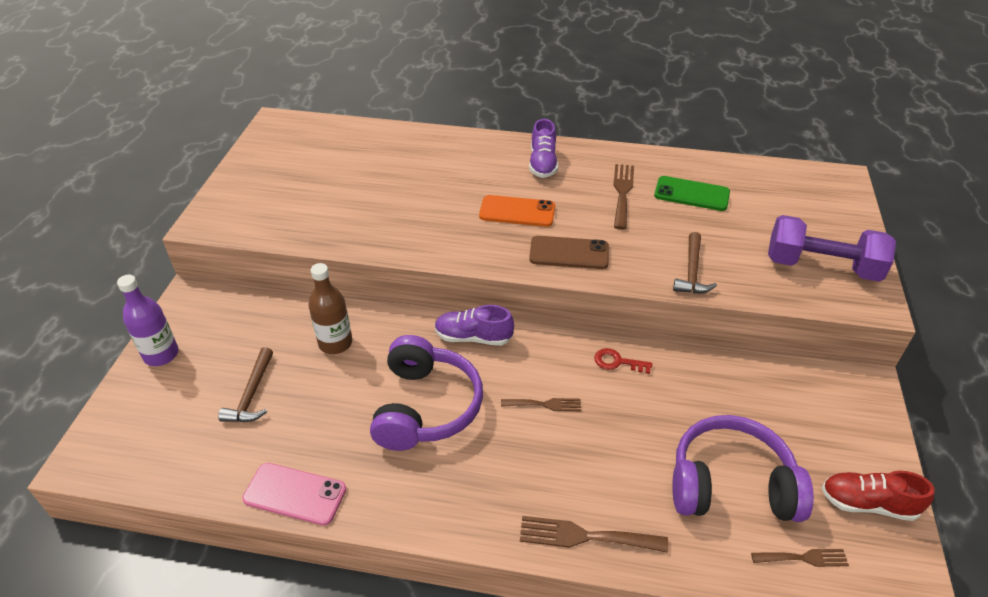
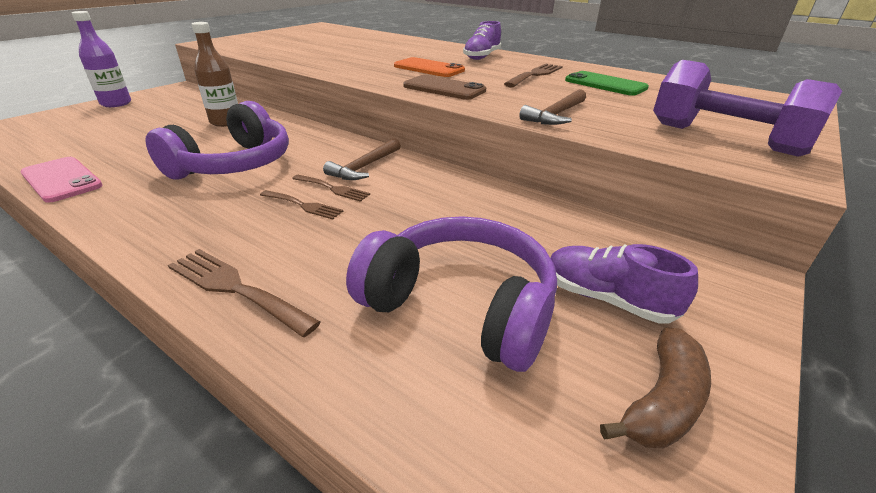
camera: 25 degrees right, 10 degrees down
(252, 394) = (132, 129): brown hammer -> brown hammer (365, 167)
(473, 337) = (329, 141): purple shoe -> purple shoe (607, 299)
(617, 362) = (437, 182): red key -> none
(803, 558) = (491, 427): brown fork -> brown fork (303, 205)
(868, 503) = (663, 401): red shoe -> brown banana

